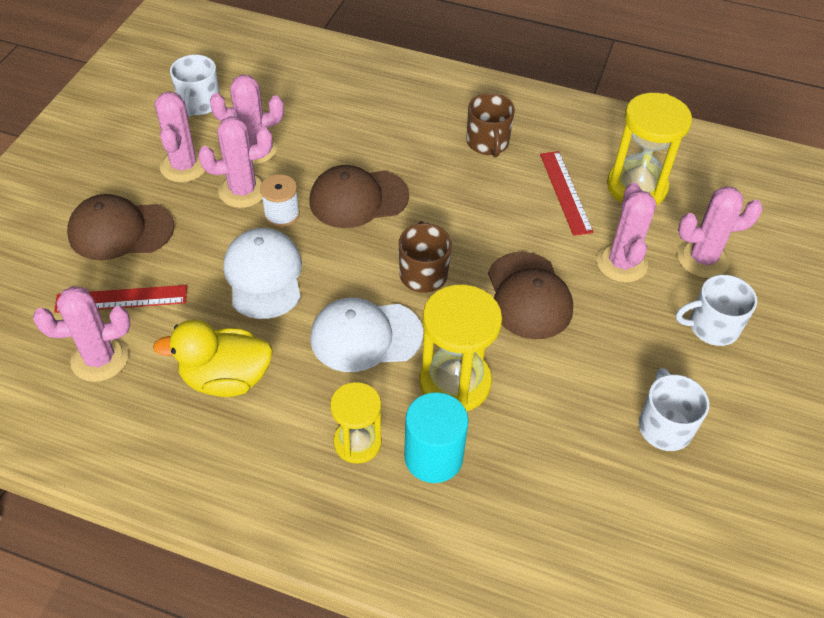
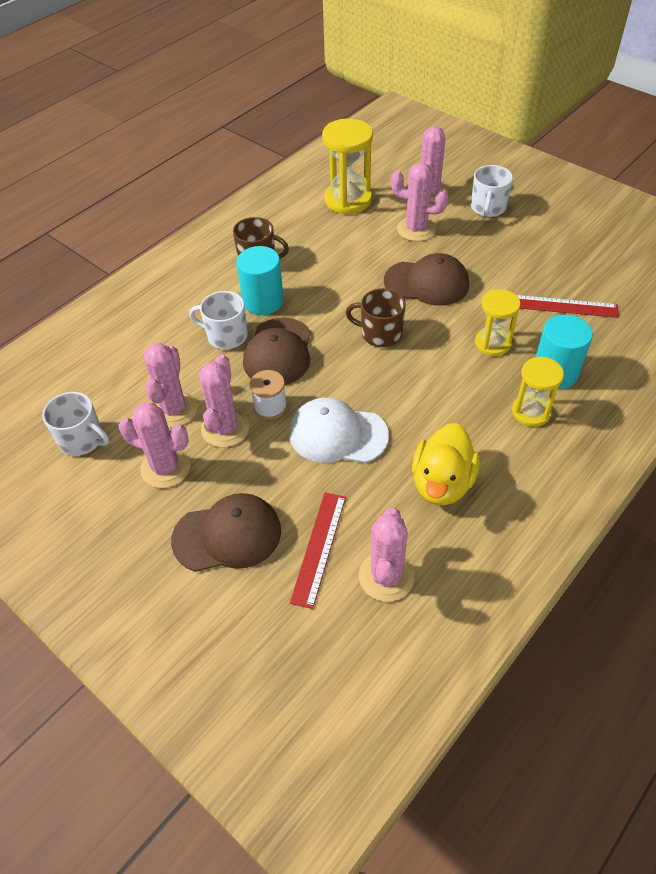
camera: 65 degrees left, 0 degrees up
(120, 230) = (227, 535): brown cap -> brown cap turned 120 degrees counterclockwise
(365, 336) = (430, 383): white cap -> none
(427, 165) = (263, 301): none -> turquoise cylinder
(455, 382) = (492, 343): yellow hourglass -> yellow hourglass, size x0.63
(565, 192) = (334, 235): red ruler -> red ruler (565, 306)
(664, 426) = (560, 254): white mug -> white mug (226, 336)

